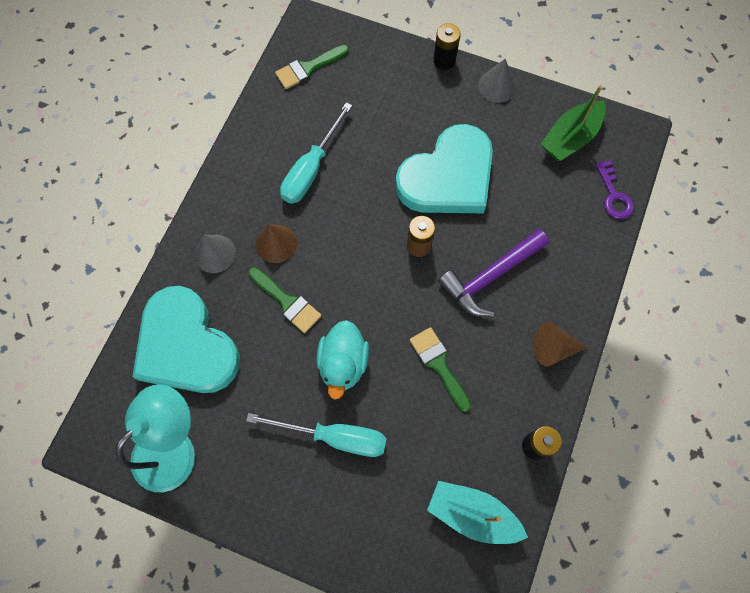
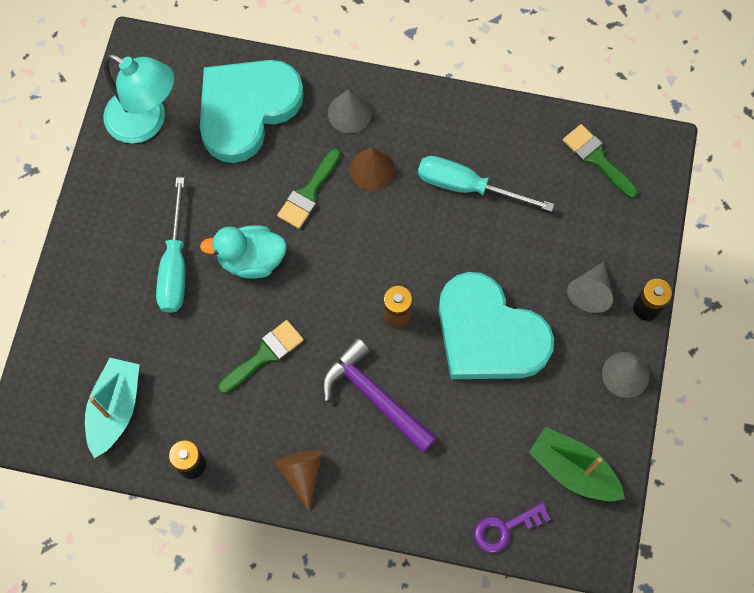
camera: 80 degrees right, 0 degrees up
(424, 96) = (590, 292): none -> grey cone

